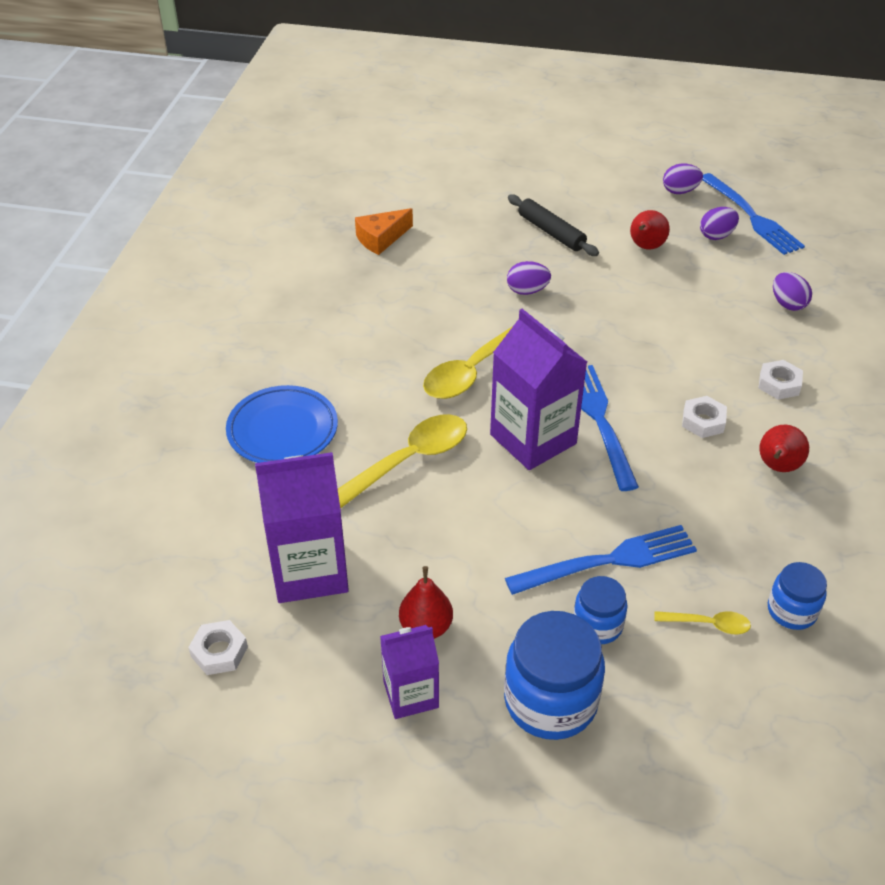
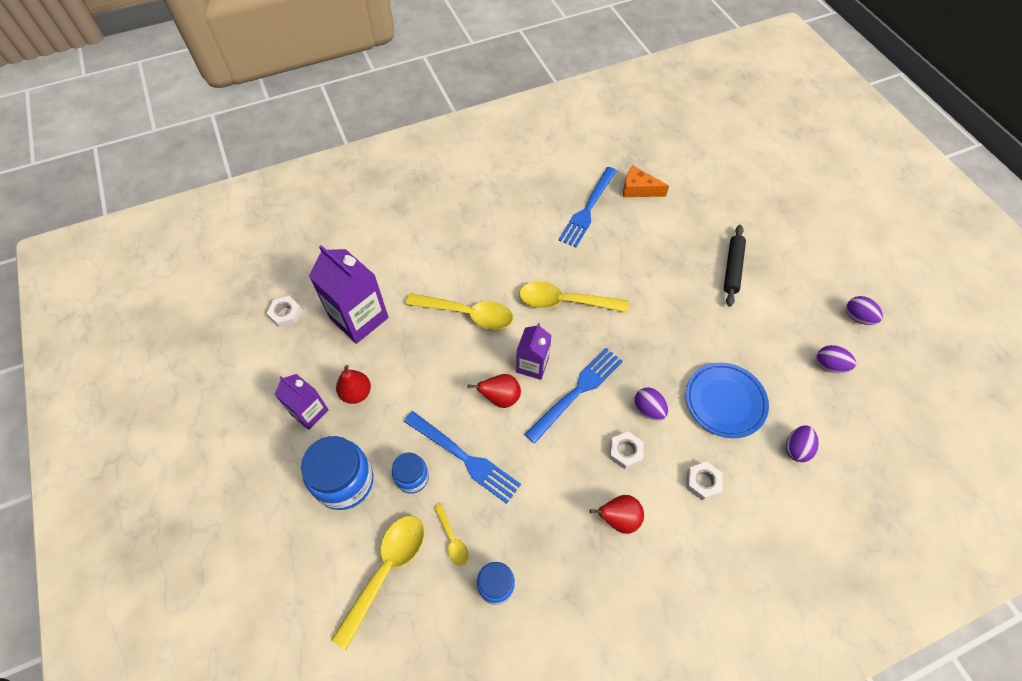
camera: 55 degrees right, 15 degrees up
(282, 430) = (445, 245): blue plate -> blue plate (725, 402)
(527, 291) = (661, 288): purple egg -> purple egg (648, 409)
(533, 439) = (532, 365): purple carton -> purple carton, size x0.60
(646, 247) = (772, 329): red pear -> red pear (500, 398)
(707, 711) = (386, 570): none -> yellow spoon
(752, 217) = (877, 377): blue fork -> blue fork (588, 209)

